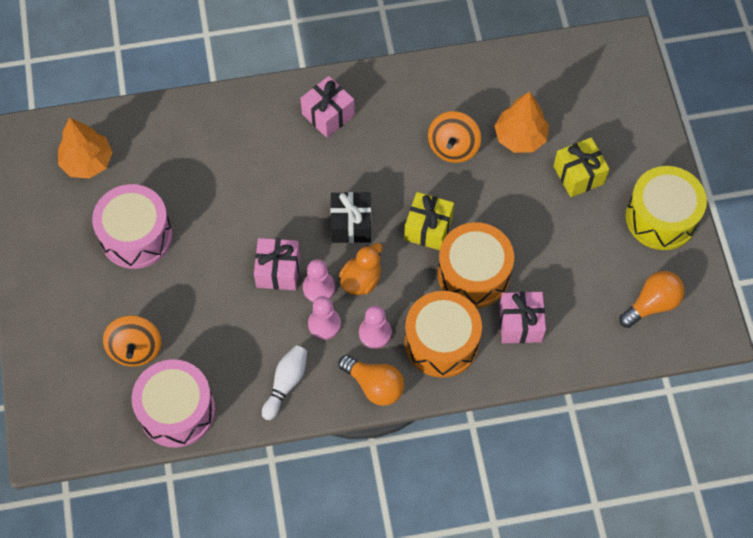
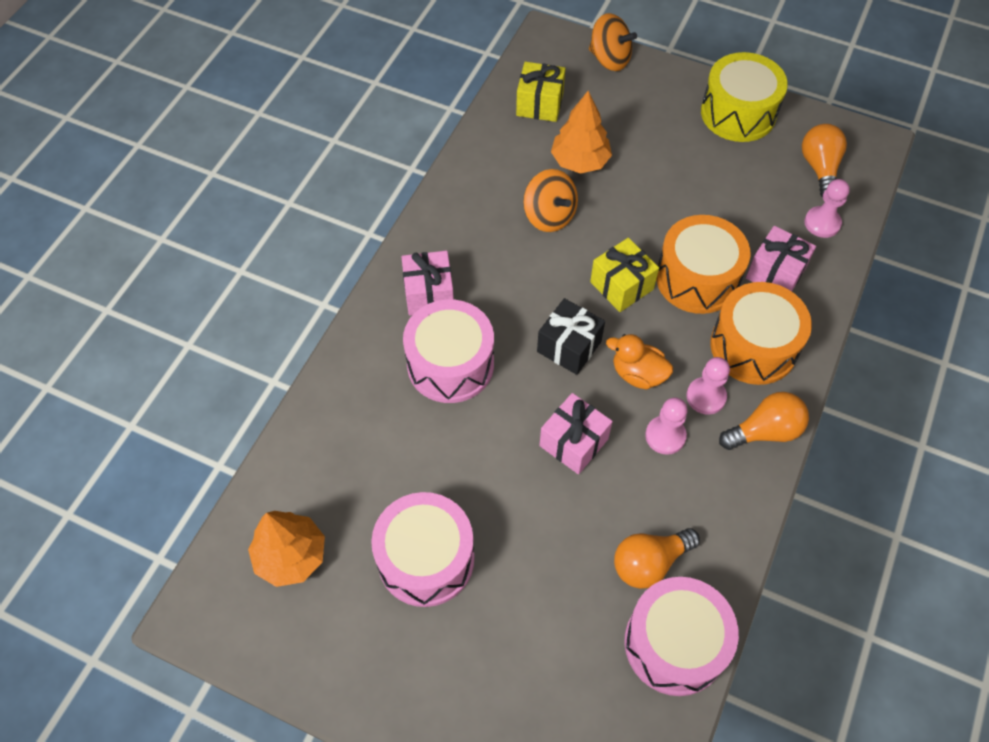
camera: 55 degrees left, 5 degrees down
(136, 349) = (568, 643): orange spinning top -> orange spinning top (609, 59)
(222, 365) = (649, 563): none -> orange light bulb
(283, 162) = (450, 364): none -> pink drum
(286, 384) = (711, 512): white bowling pin -> none
(319, 288) = (620, 416): pink pawn -> pink pawn (822, 223)
(361, 280) = (638, 374): orange duck -> orange duck turned 45 degrees counterclockwise
(578, 175) = (652, 143): yellow gift -> yellow gift (539, 104)

